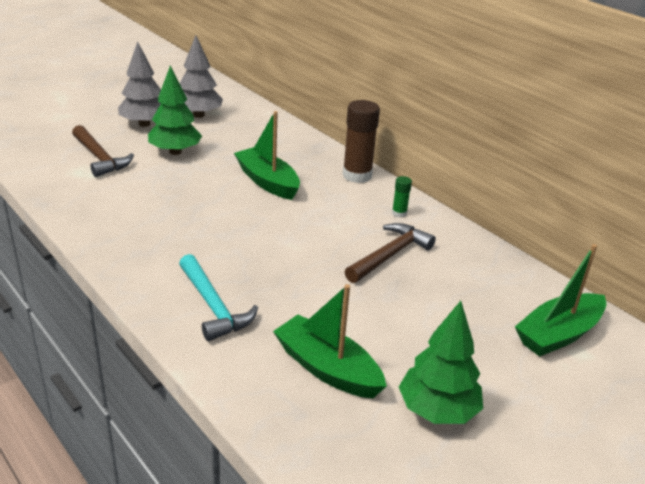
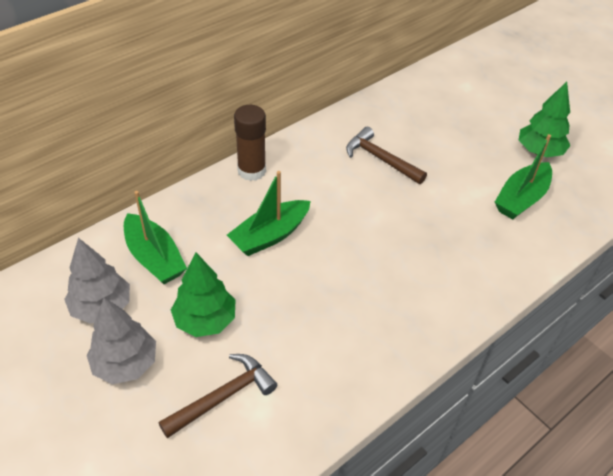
camera: 90 degrees left, 15 degrees up
(213, 306) = (474, 264): turquoise hammer -> none
(399, 213) = (316, 149): green glue stick -> none
(558, 334) = (451, 91): green boat -> green boat (154, 258)

